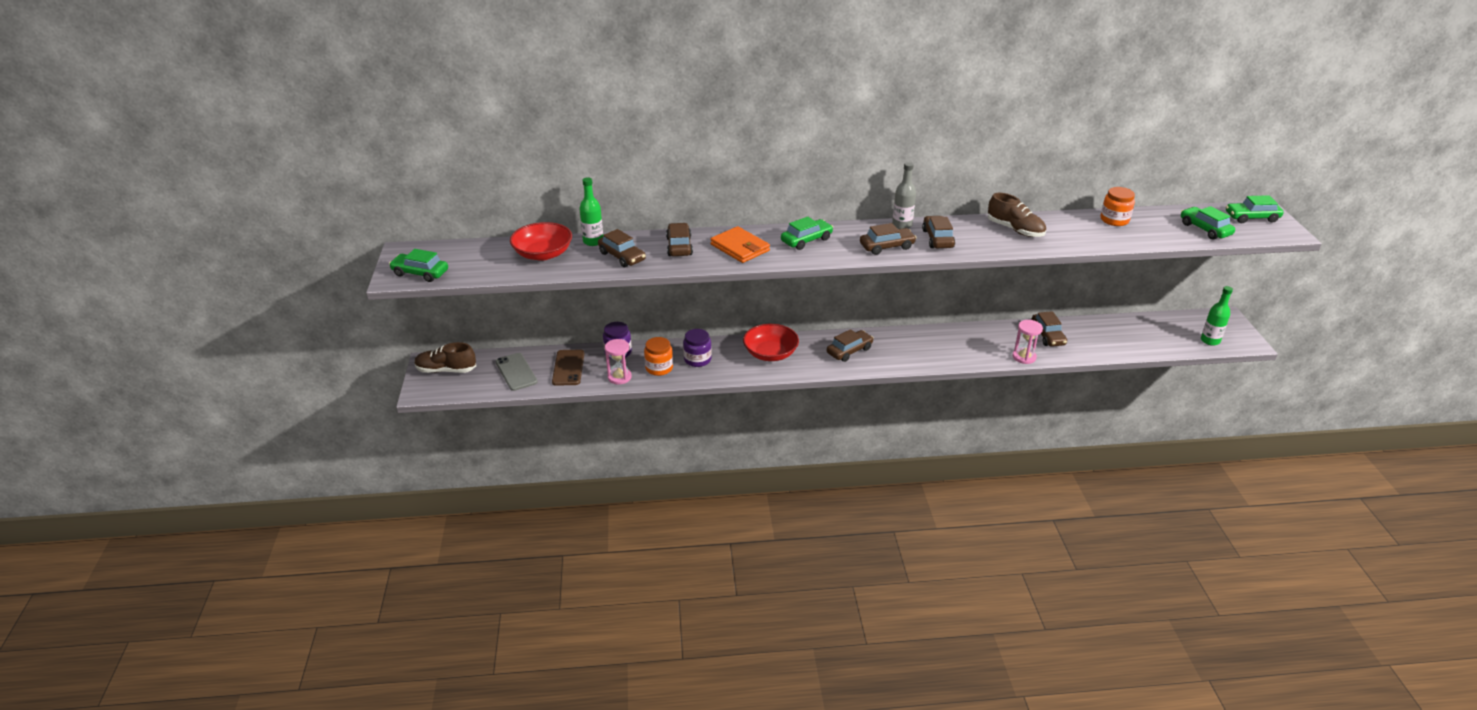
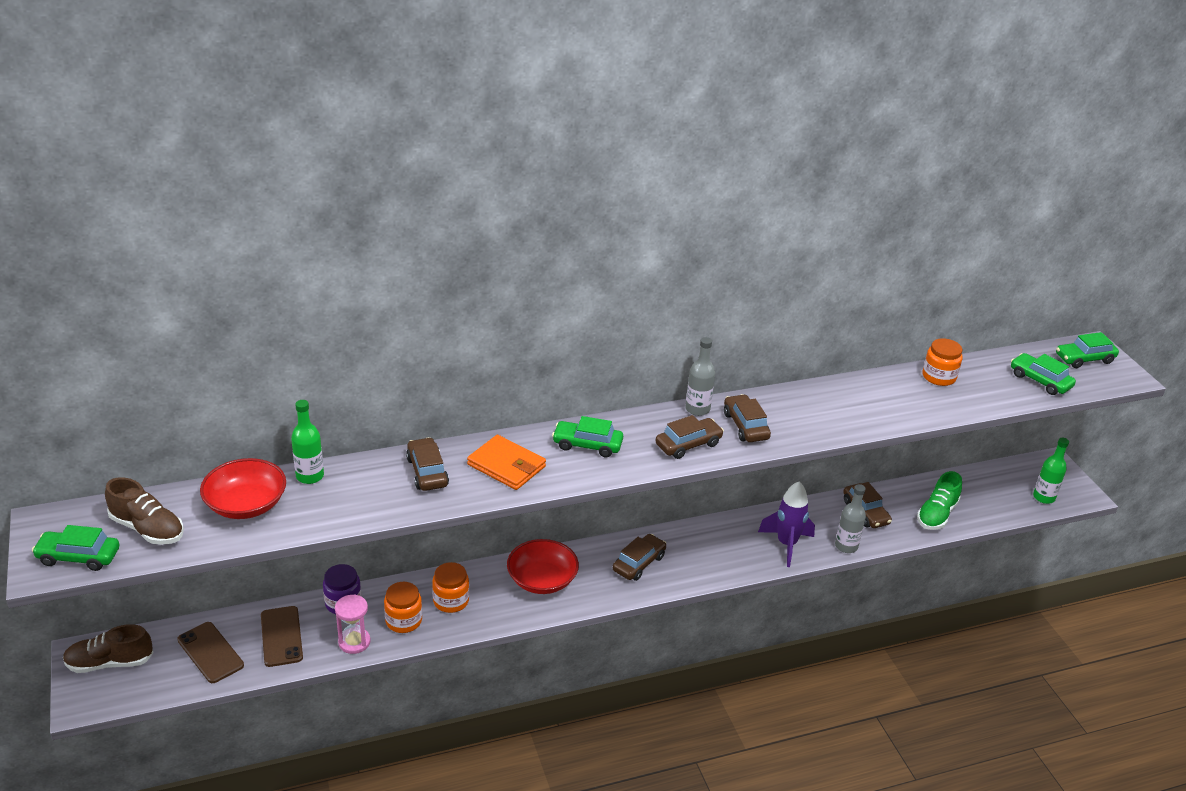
camera: 15 degrees left, 0 degrees up
(516, 372) = (210, 652): grey phone -> brown phone
(622, 256) = (355, 497): brown car -> none
(697, 359) = (451, 601): purple jar -> orange jar
(806, 240) = (587, 445): green car -> green car turned 120 degrees counterclockwise
(974, 351) = (786, 544): none -> purple rocket
(1015, 230) = (831, 403): brown shoe -> brown shoe (147, 529)
(1024, 357) = (846, 546): pink hourglass -> grey bottle
(1109, 343) = (936, 514): none -> green shoe

